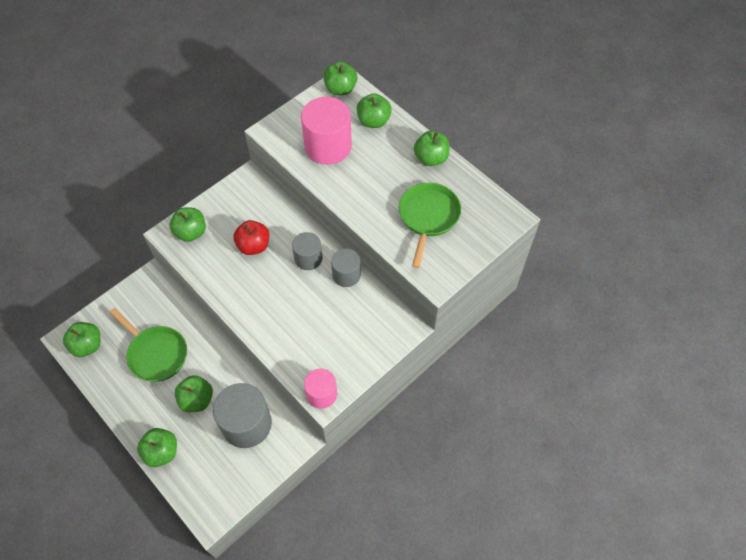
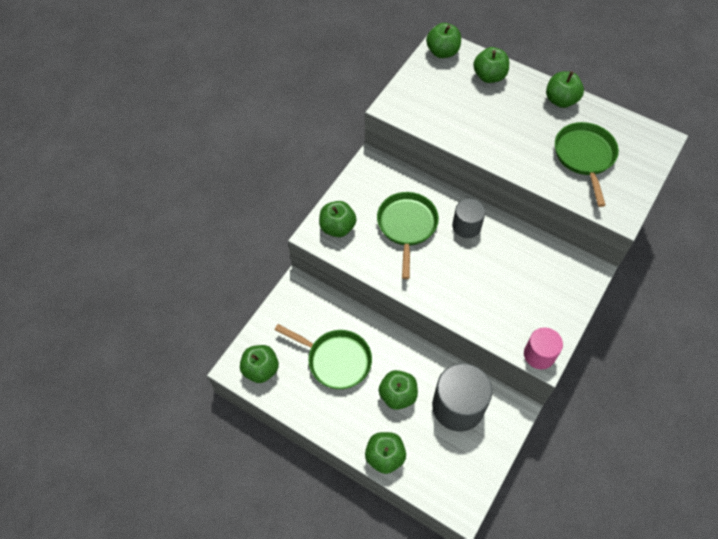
camera: 15 degrees left, 0 degrees up
(254, 246) = (407, 226): red apple -> green pan
(328, 146) = (456, 109): pink cylinder -> none
(346, 275) = (511, 233): grey cylinder -> none

